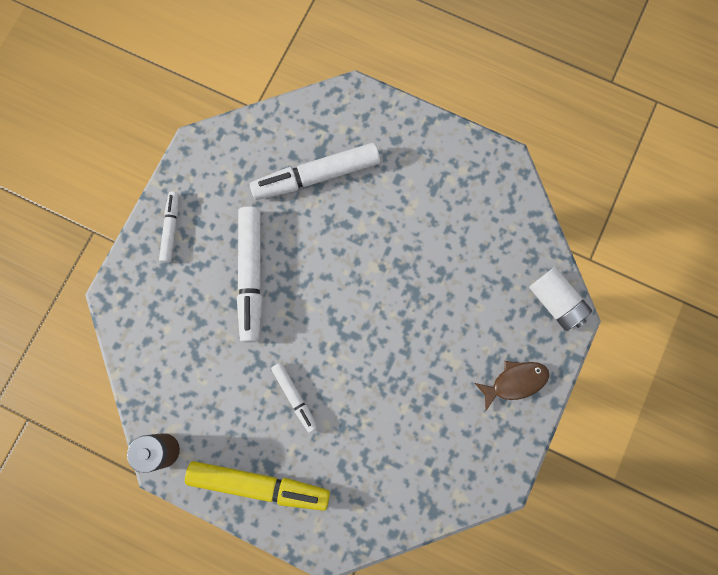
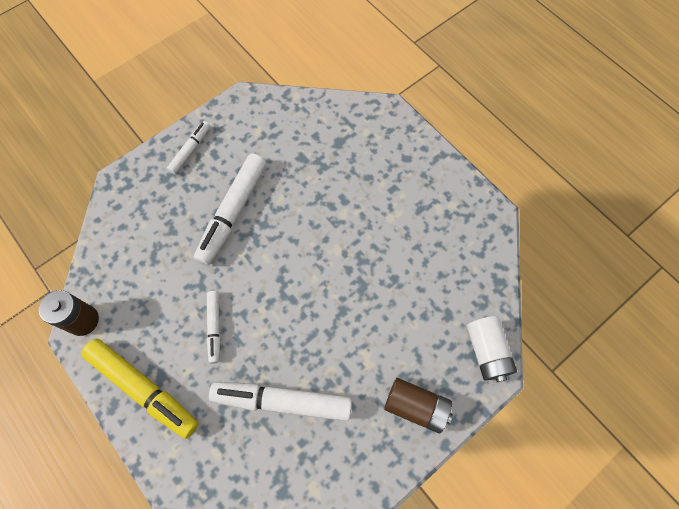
camera: 25 degrees right, 10 degrees down
(316, 176) = (326, 158): white marker -> white marker (282, 401)
(515, 382) = (416, 406): brown fish -> brown battery

